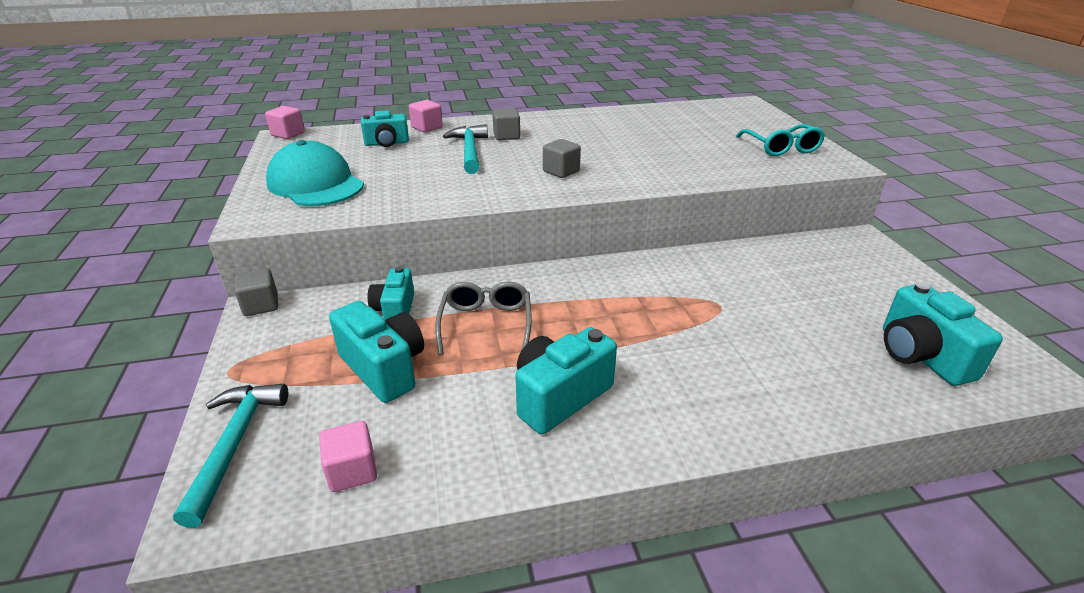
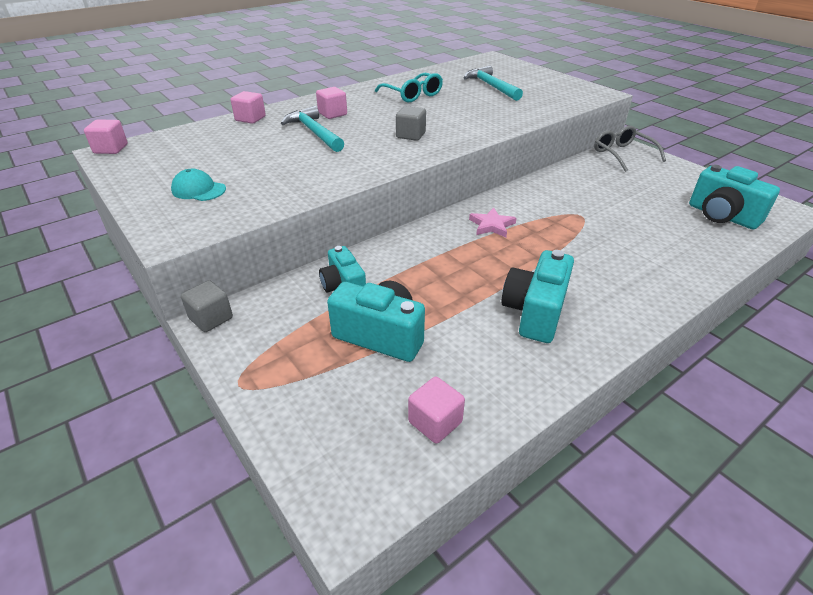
camera: 25 degrees left, 5 degrees up
(234, 444) = (312, 441): turquoise hammer -> turquoise hammer (491, 86)
(315, 184) = (198, 190): turquoise cap -> turquoise cap, size x0.50
(387, 143) = (227, 139): turquoise camera -> none
(486, 324) = (429, 275): grey glasses -> grey glasses (622, 154)
(506, 136) = (332, 114): grey cube -> pink cube
(602, 289) = (492, 225): none -> pink star
(781, 148) = (550, 88): turquoise glasses -> turquoise glasses (412, 95)

